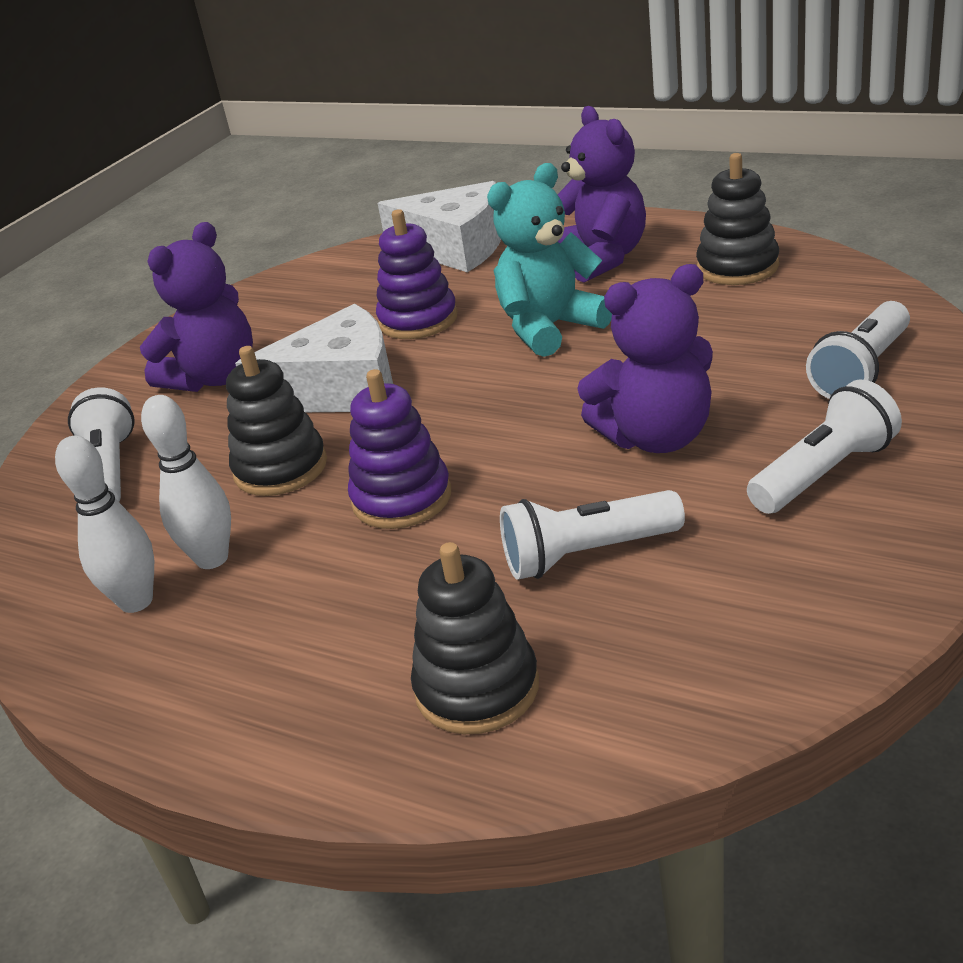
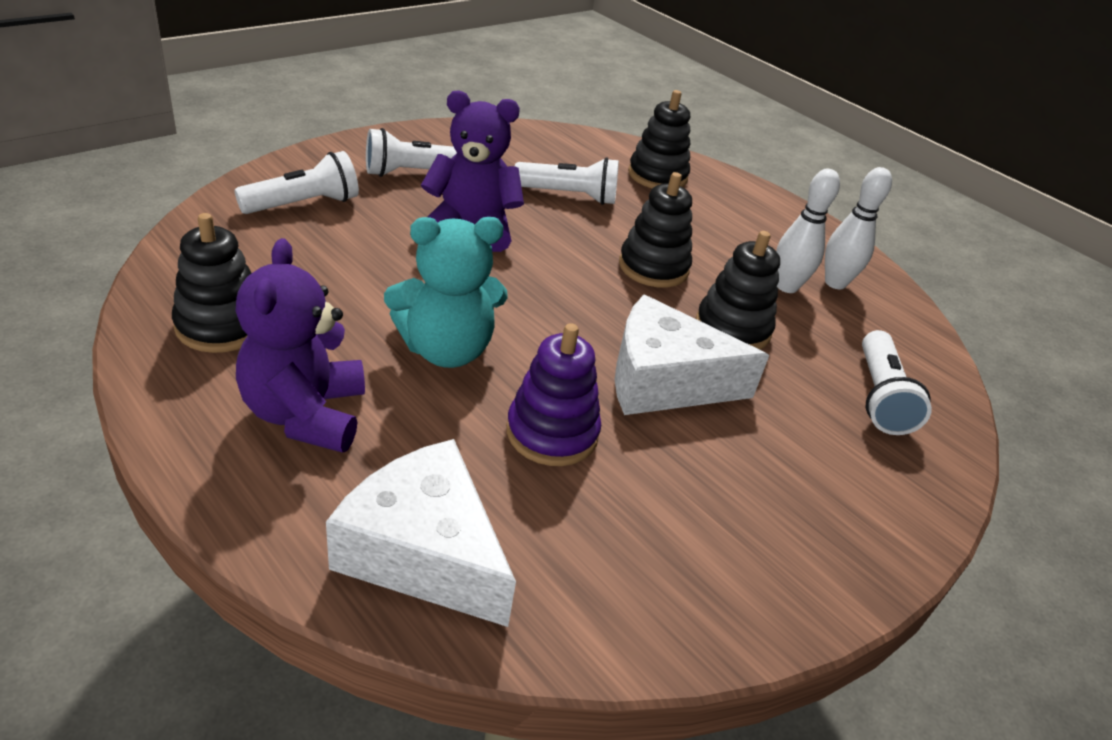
camera: 170 degrees left, 5 degrees up
(214, 378) = (788, 467): purple teddy bear -> none
(402, 498) = (653, 267): purple stacking toy -> black stacking toy

